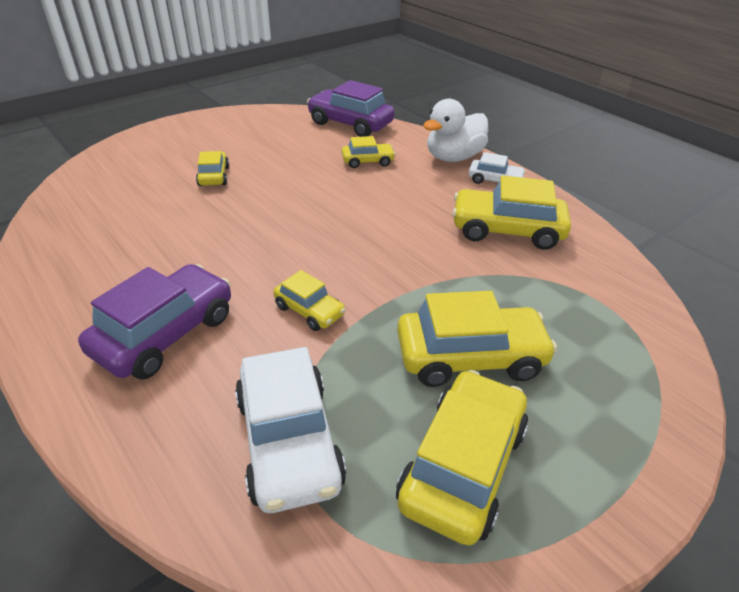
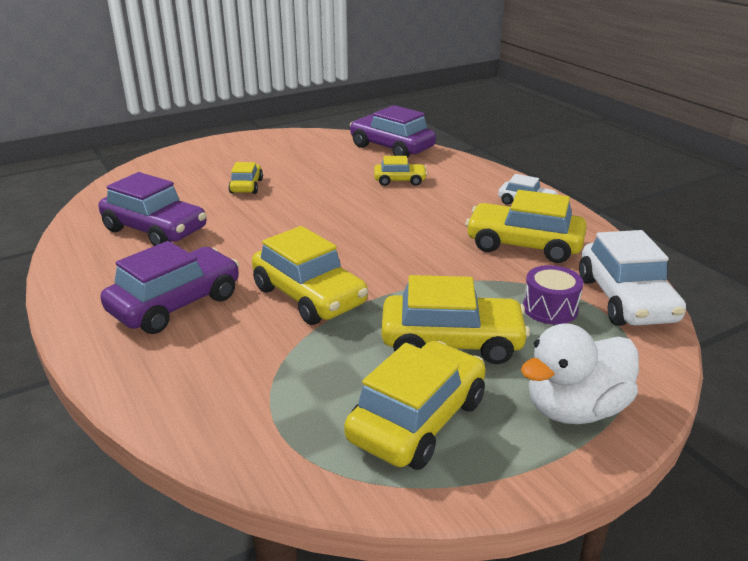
camera: 10 degrees right, 10 degrees down
(125, 237) = (155, 230): none -> purple car
(289, 441) = (265, 388): white car -> white car (626, 300)
(309, 310) = (309, 296): yellow car -> yellow car, size x1.83
(453, 157) = (489, 181): white duck -> white duck (575, 409)
(553, 305) = (550, 308): none -> purple drum

